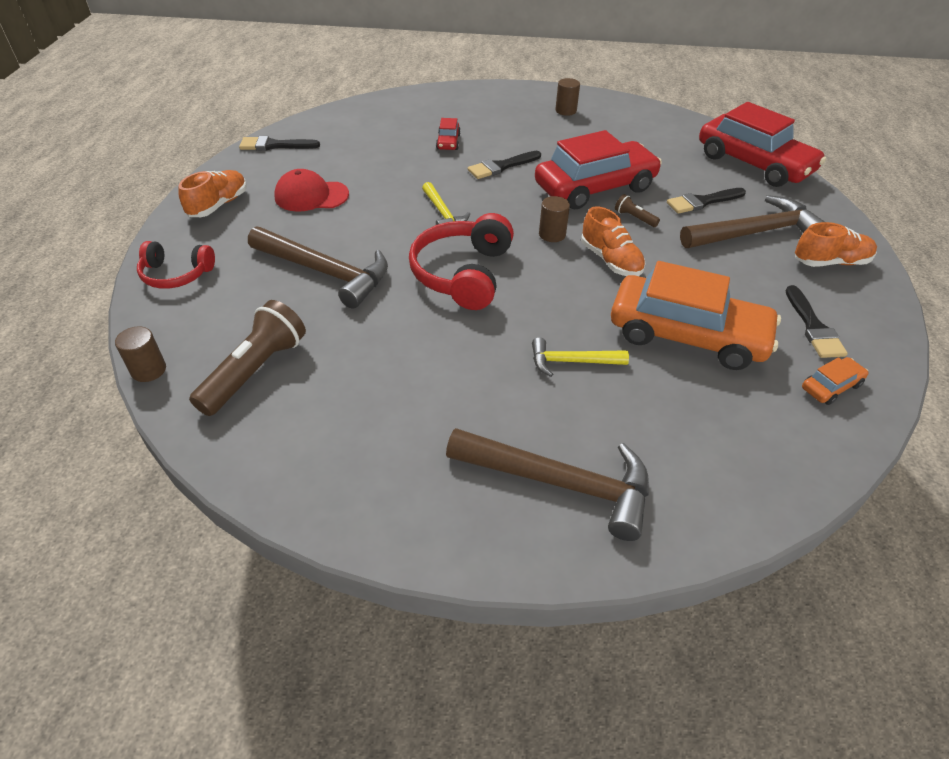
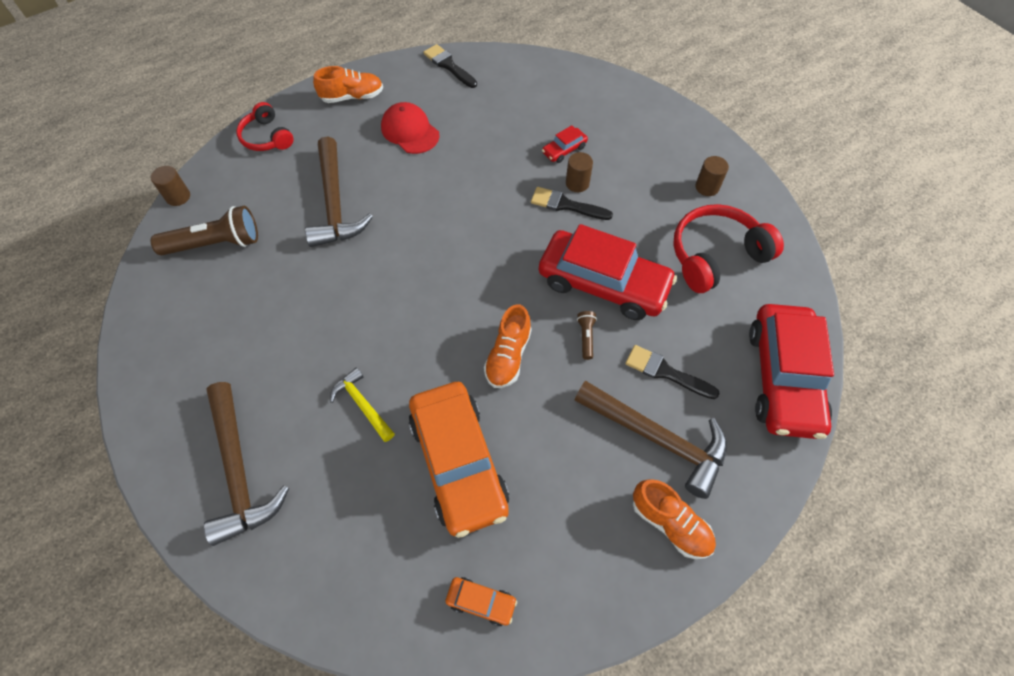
camera: 50 degrees right, 15 degrees up
(443, 213) = (464, 215): yellow hammer -> none
(463, 274) = (403, 277): red headphones -> red headphones (716, 255)
(552, 234) = (505, 297): brown cylinder -> brown cylinder (577, 183)
(813, 327) = (553, 552): black brush -> none

